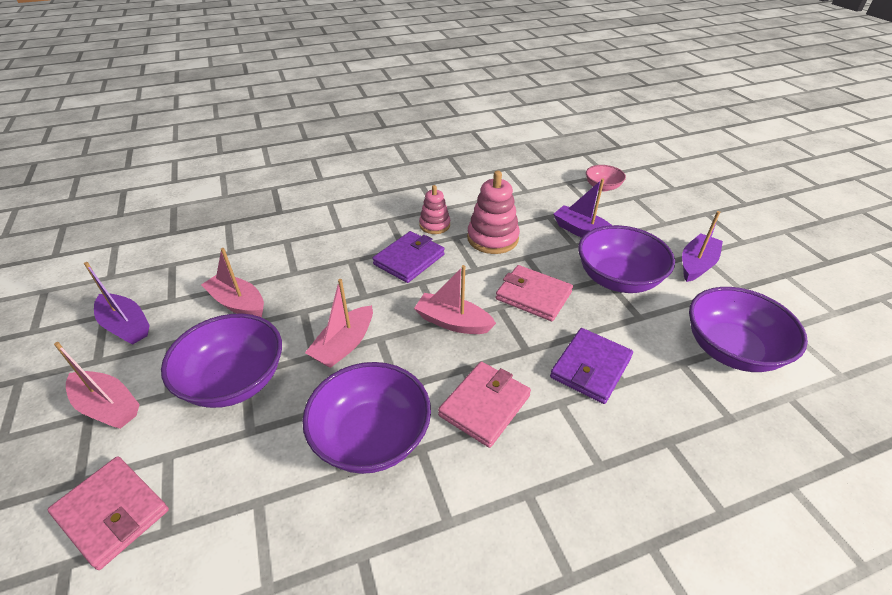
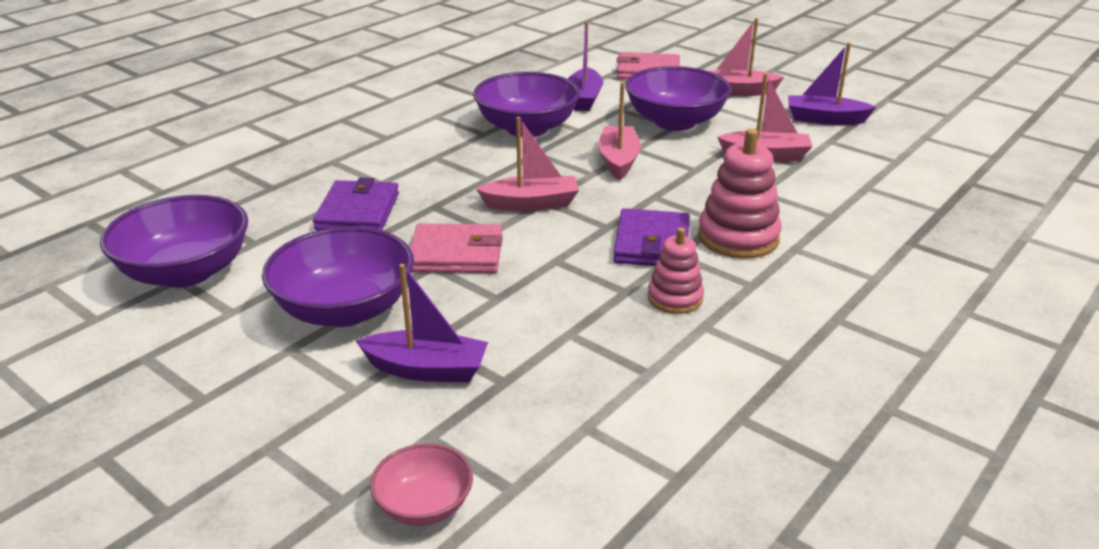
camera: 150 degrees right, 10 degrees down
(485, 405) = (449, 163): pink wallet -> none
(492, 238) = (568, 307): pink stacking toy -> pink stacking toy (738, 238)
(696, 264) = (212, 374): purple boat -> purple boat (584, 99)

